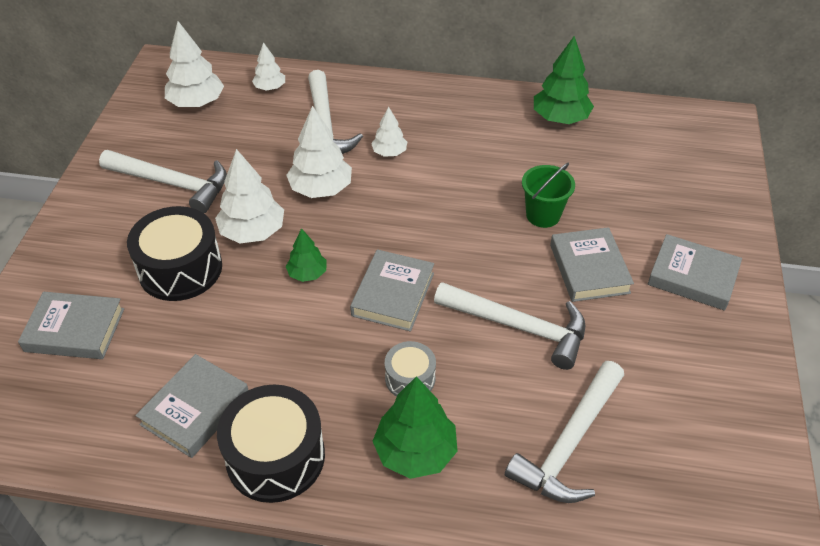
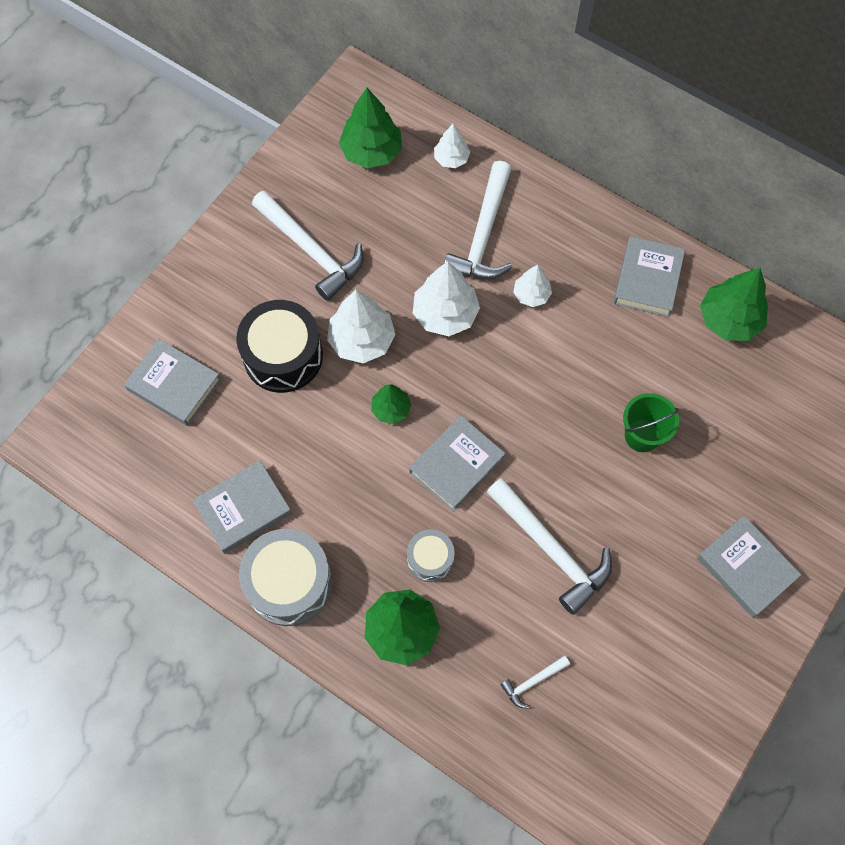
camera: 25 degrees right, 20 degrees up
(196, 103) = (371, 152): white tree -> green tree
(275, 457) = (289, 583): black drum -> grey drum
(570, 443) = (533, 682): white hammer -> white hammer, size x0.46
(589, 269) = (651, 516): grey book -> grey book (647, 279)

